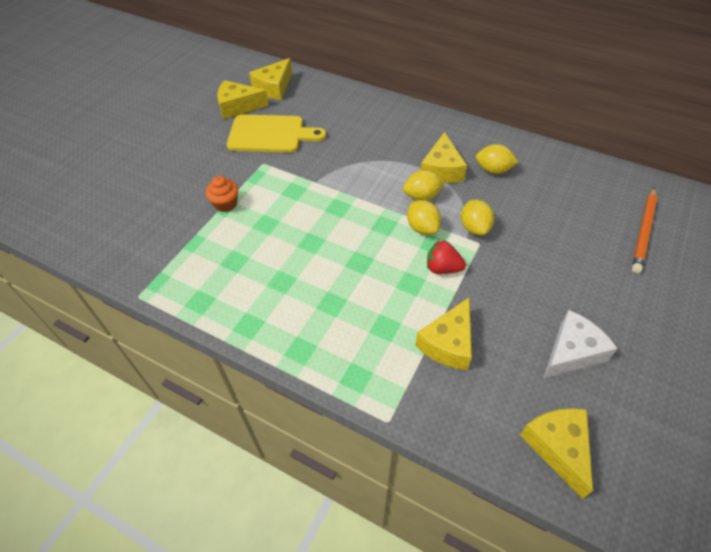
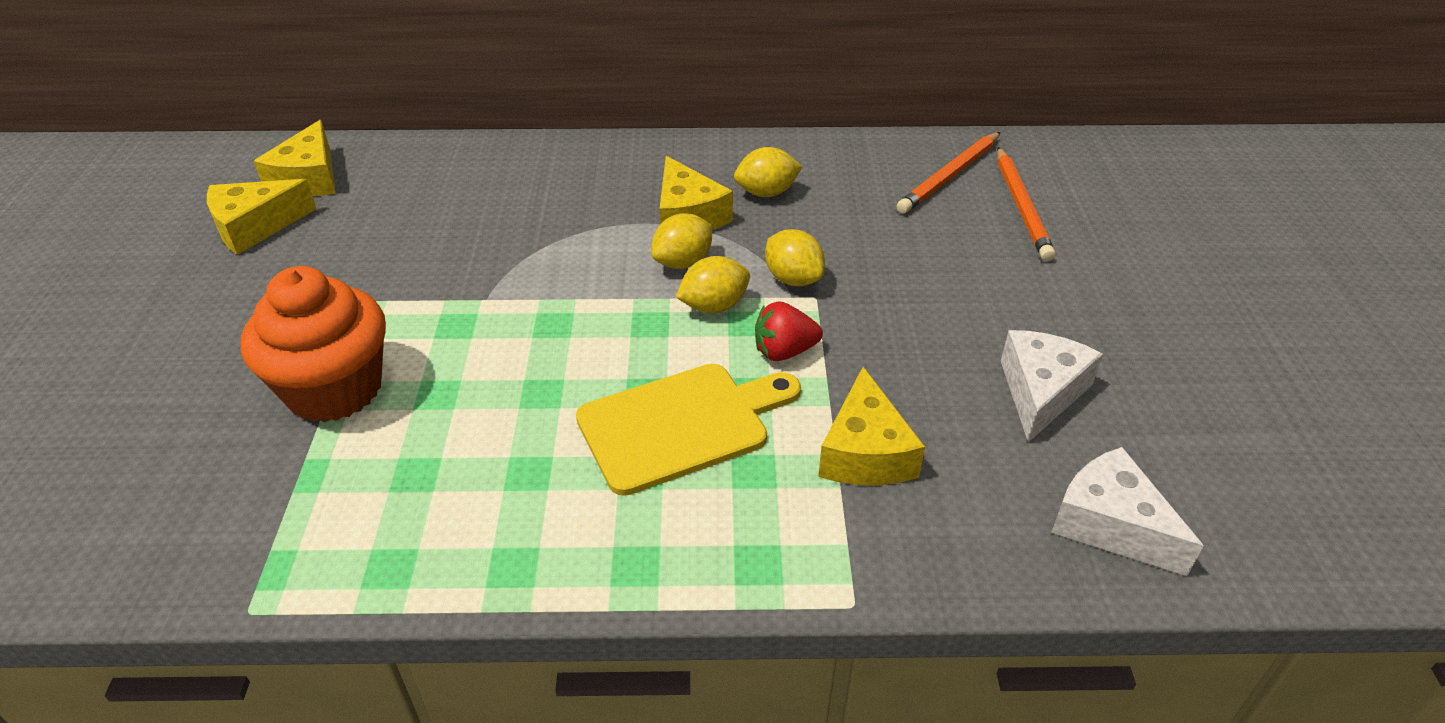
camera: 30 degrees left, 10 degrees down
(225, 204) = (334, 389): orange cupcake -> orange cupcake, size x2.05
(270, 134) = (350, 252): yellow cutting board -> yellow cutting board (681, 425)
(422, 228) = (714, 306): yellow lemon -> yellow lemon turned 60 degrees counterclockwise
(557, 447) = (1110, 524): yellow cheese -> white cheese
(610, 196) = (949, 176): none -> orange pencil

